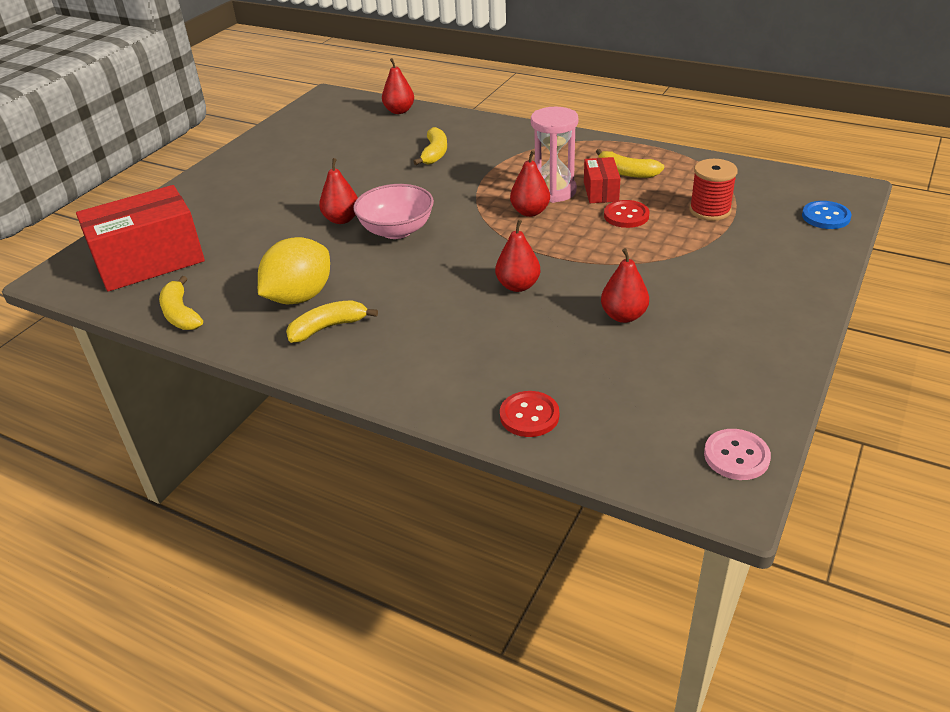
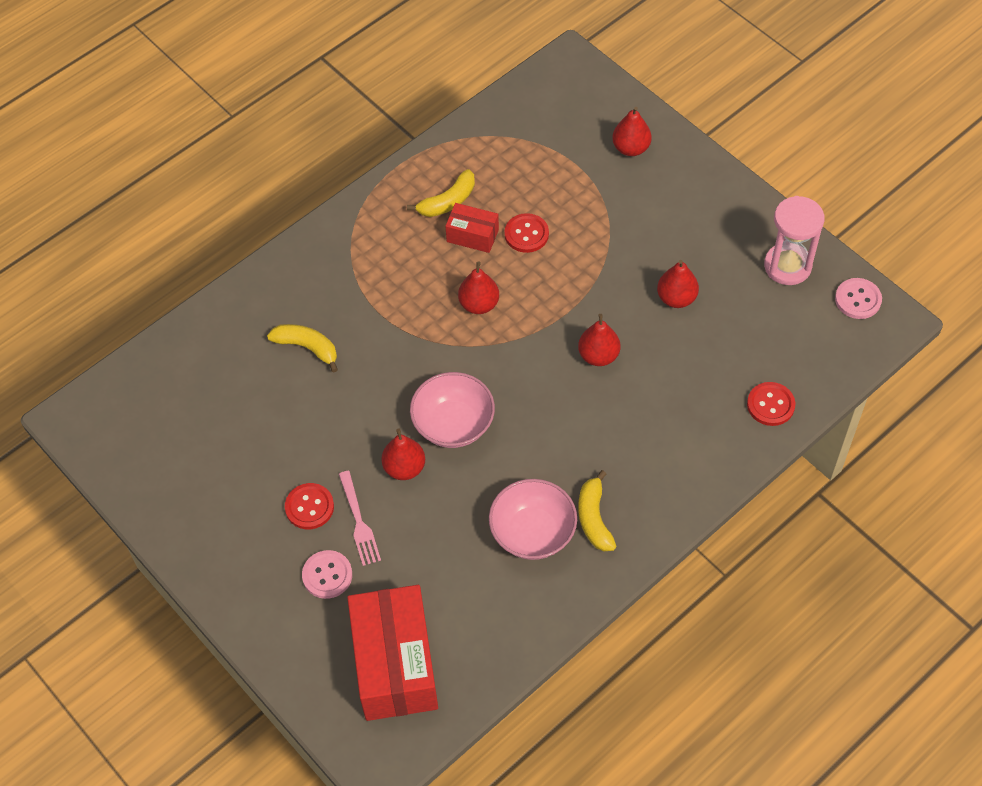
camera: 70 degrees left, 20 degrees up
(181, 314) = (513, 641): yellow banana -> none
(227, 212) = (327, 575): none -> pink button
(282, 213) = (359, 521): none -> pink fork
(288, 190) = (309, 507): none -> red button
(299, 297) = (532, 532): yellow lemon -> pink bowl
(399, 111) = (172, 352): red pear -> red pear (631, 148)
(553, 191) = (450, 272): pink hourglass -> pink hourglass (787, 266)
(710, 210) = (551, 171): red spool -> none
(825, 217) = (603, 100): blue button -> none

